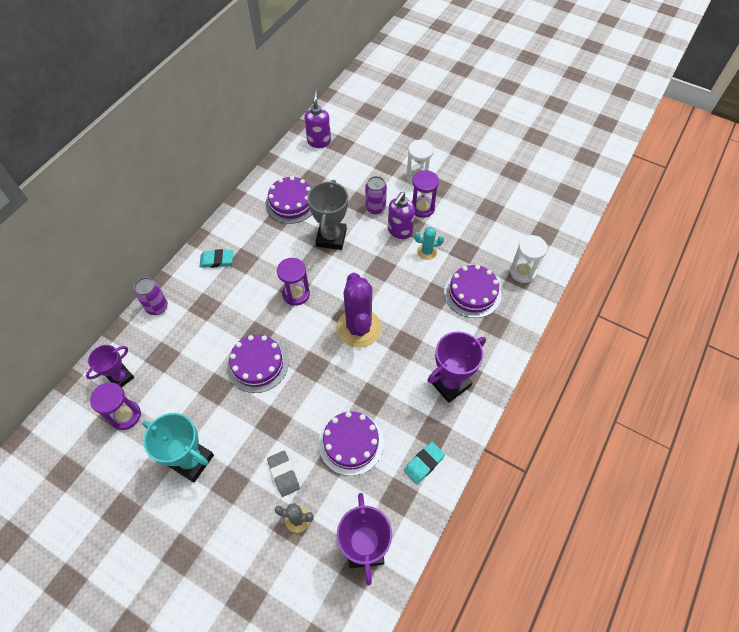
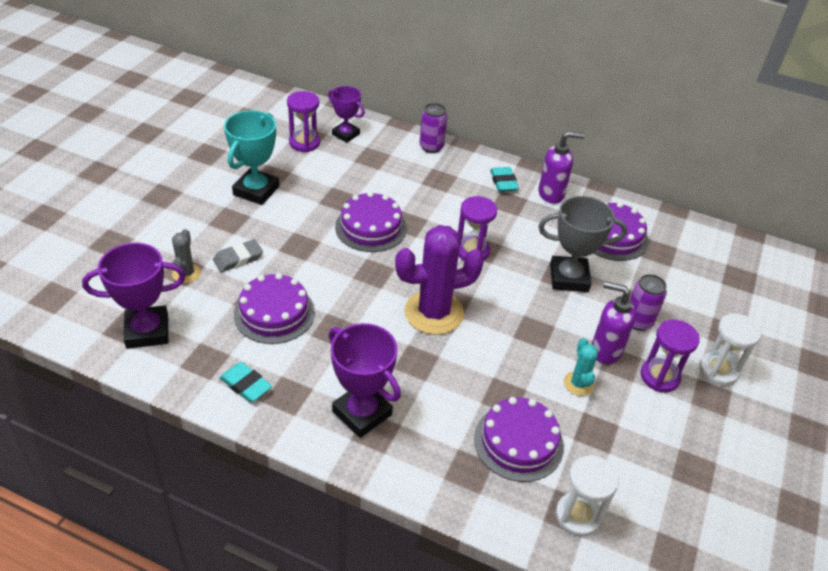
camera: 80 degrees right, 15 degrees down
(319, 141) = (732, 255): purple soap dispenser -> purple soap dispenser (551, 194)

